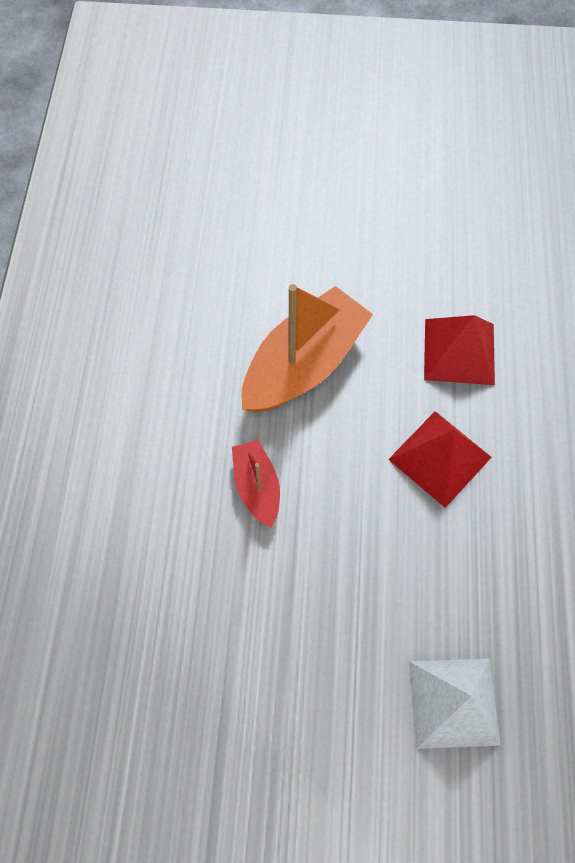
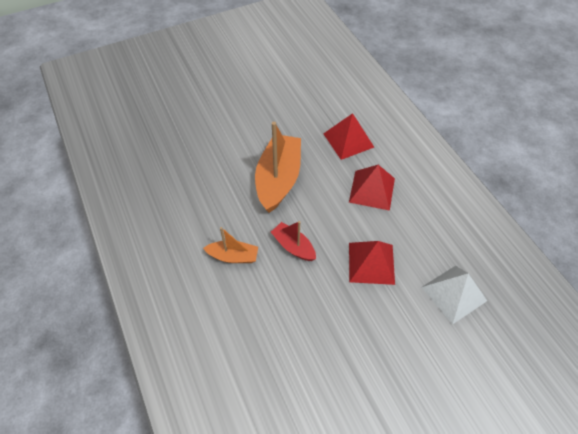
camera: 30 degrees left, 10 degrees down
(161, 455) = (233, 256): none -> orange boat
(357, 578) = (371, 263): none -> red pyramid

